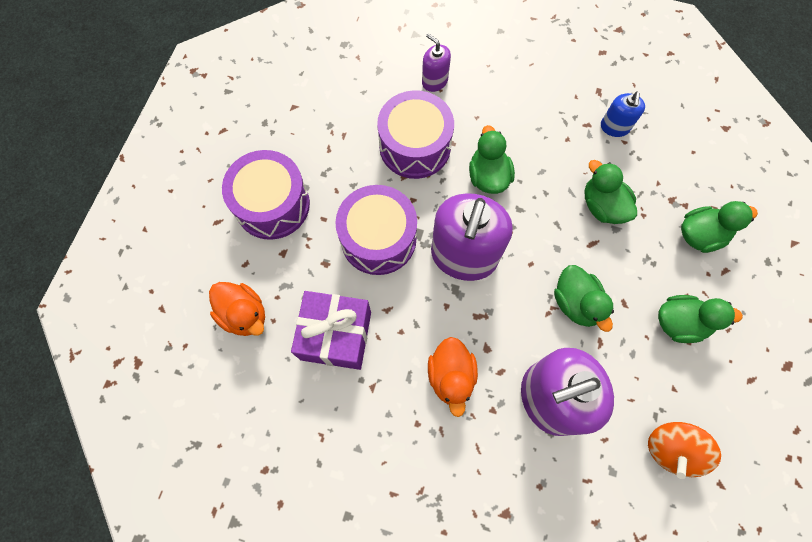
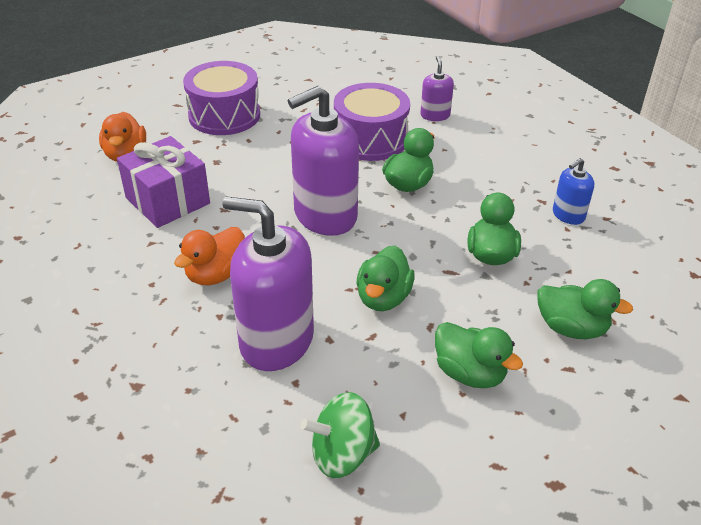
camera: 40 degrees right, 30 degrees down
(378, 239) = (272, 170): purple drum -> none
(671, 449) = (342, 454): orange spinning top -> green spinning top

